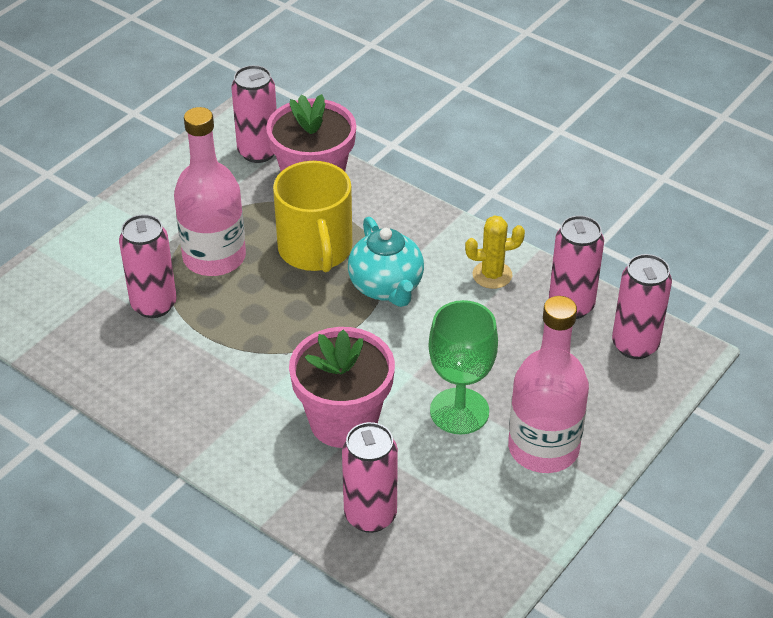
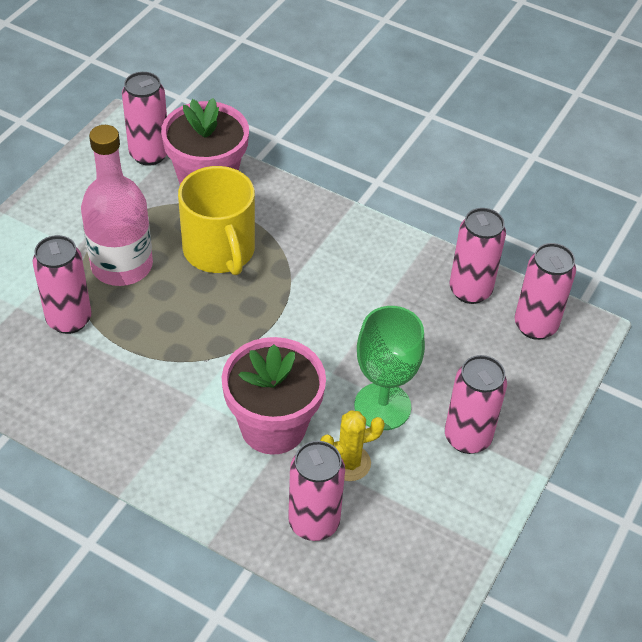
camera: 10 degrees left, 5 degrees up
(386, 287) = (293, 284): turquoise teapot -> none
(492, 275) = (391, 265): yellow cactus -> yellow cactus (349, 463)
(543, 448) = (467, 437): pink bottle -> pink can

